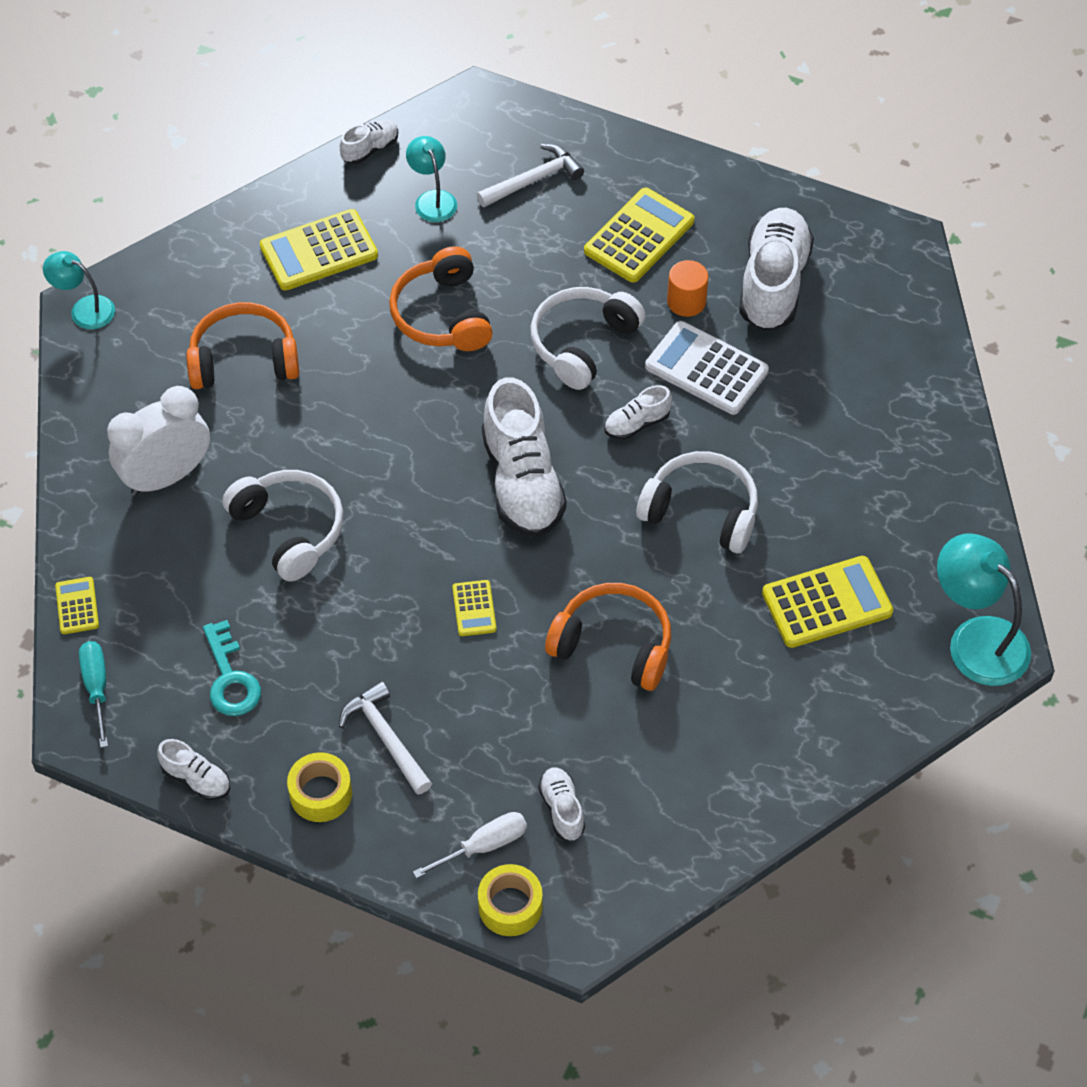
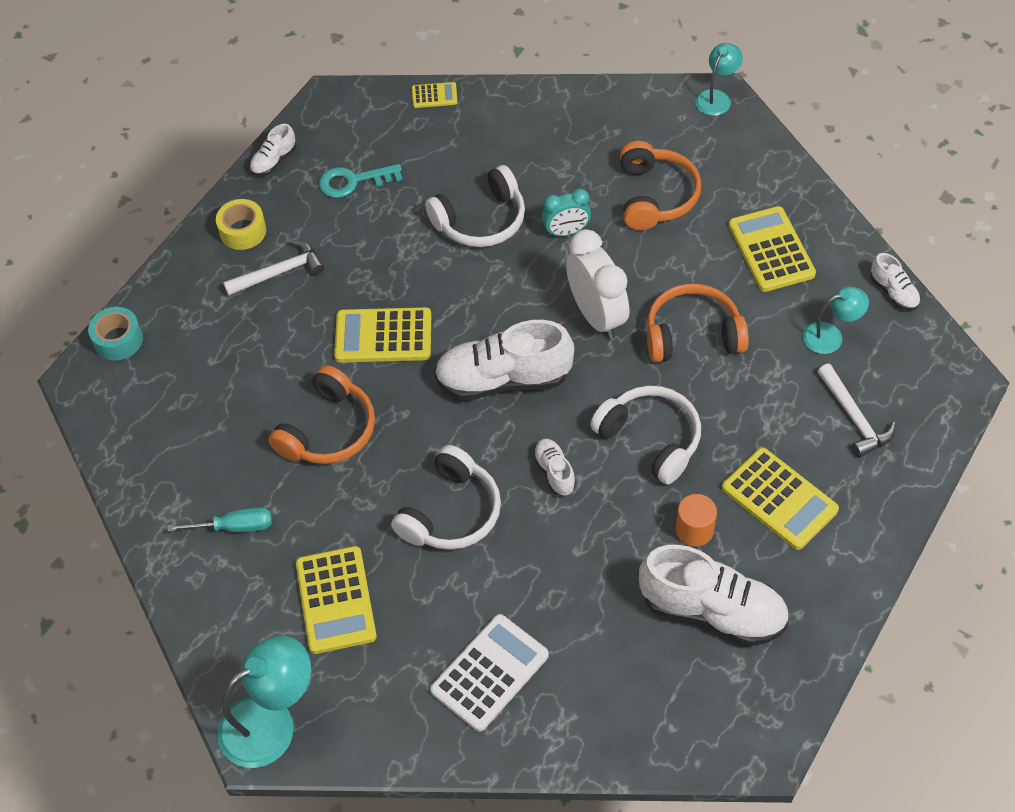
camera: 100 degrees right, 0 degrees up
(97, 688) = (362, 107): turquoise screwdriver -> turquoise screwdriver (234, 527)
(166, 476) = (544, 146): white clock -> white clock (596, 316)
(303, 441) = (566, 232): none -> turquoise clock
(474, 608) = (383, 336): yellow calculator -> yellow calculator, size x1.92
(483, 846) = (172, 327): white screwdriver -> none
(510, 906) = (118, 340): yellow tape -> turquoise tape
(562, 809) = (188, 380): white shoe -> none
(706, 369) = (611, 537): white calculator -> white calculator (489, 673)

